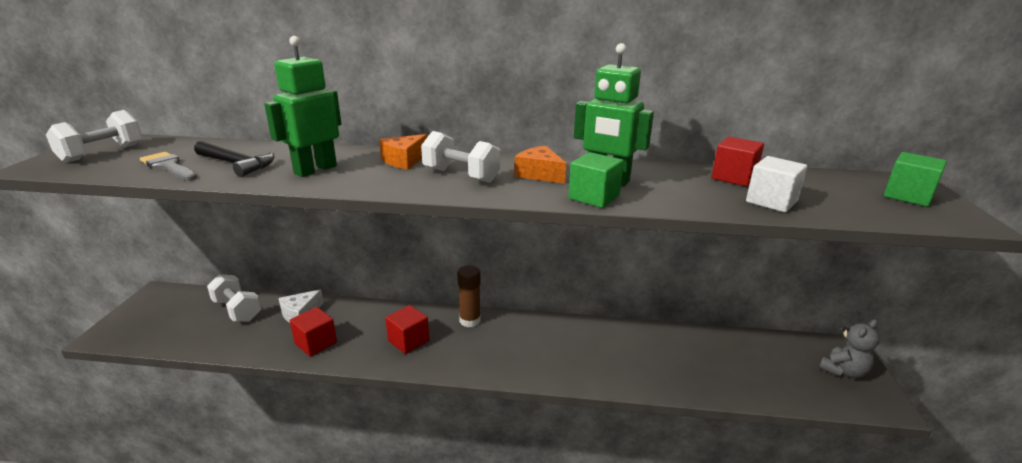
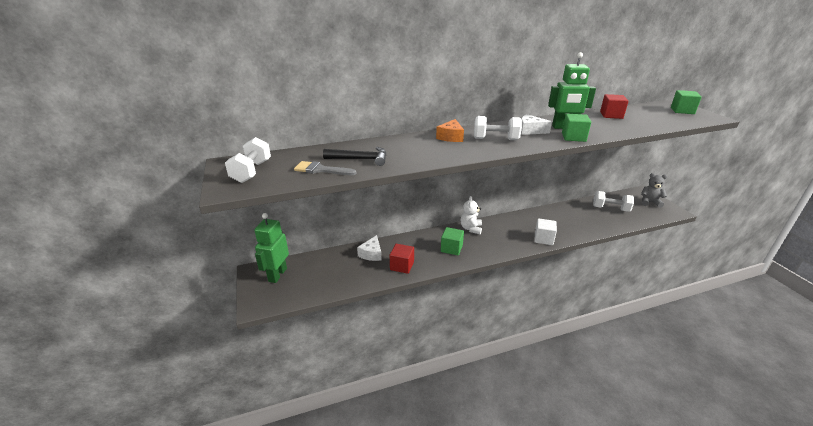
camera: 25 degrees left, 5 degrees up
(237, 310) = (327, 264): white dumbbell -> white dumbbell (610, 209)
(315, 169) = (414, 152): green robot -> green robot (277, 275)
(408, 341) = (451, 248): red cube -> green cube
(470, 320) = (471, 228): brown glue stick -> white teddy bear
(539, 174) = (530, 131): orange cheese -> white cheese
(771, 201) = (641, 124): white cube -> white cube (543, 239)
(843, 371) = (649, 202): grey teddy bear -> grey teddy bear turned 105 degrees counterclockwise

